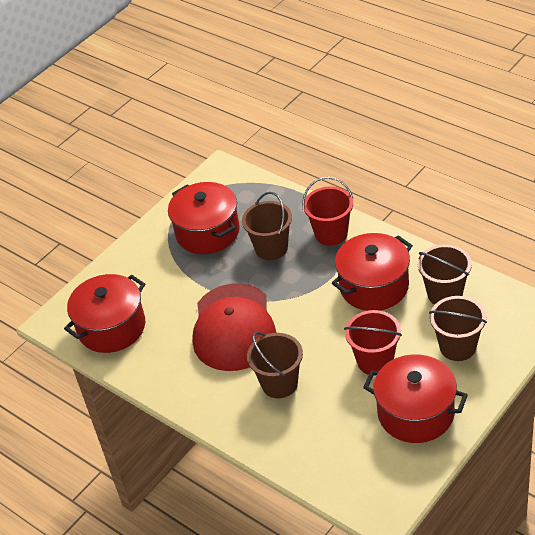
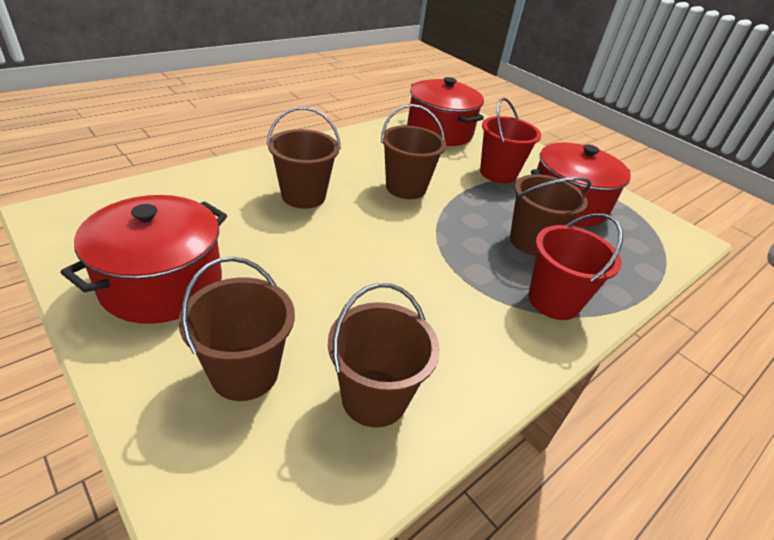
camera: 90 degrees right, 5 degrees down
(233, 327) = (406, 188): red cap -> brown bucket
(374, 286) = (427, 314): red pot -> none
(375, 361) = (283, 274): red bucket -> red bucket (498, 173)

